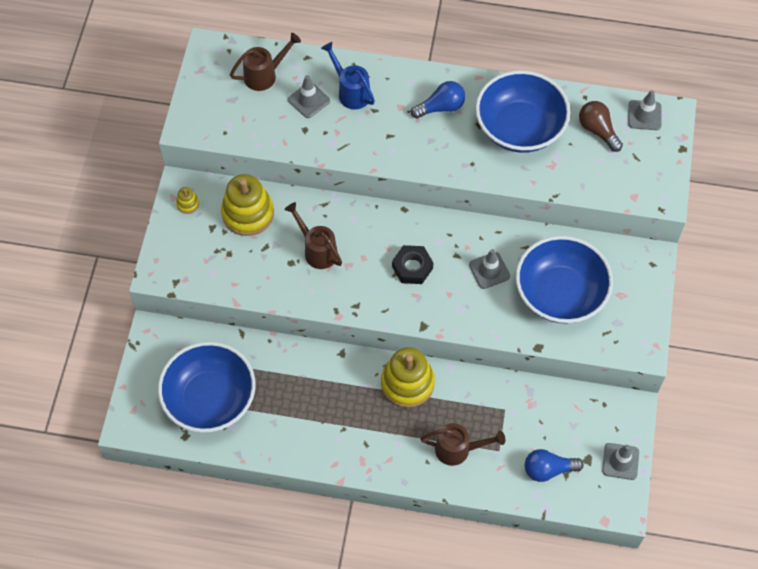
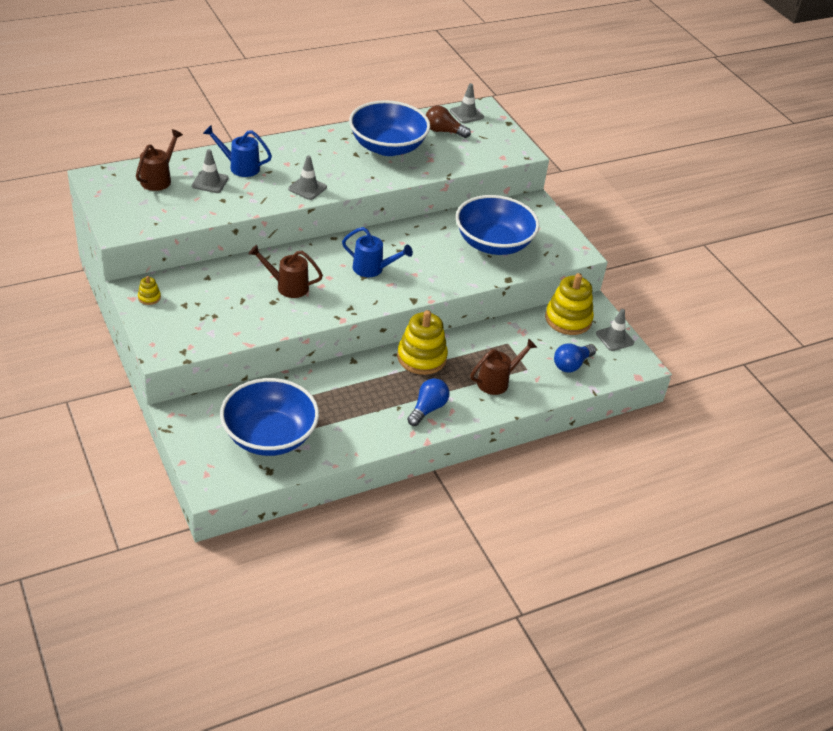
camera: 40 degrees left, 20 degrees down
(248, 213) = (208, 285): yellow stacking toy -> yellow stacking toy (568, 319)
(412, 267) = (372, 269): black nut -> blue watering can
(441, 107) = (319, 154): blue light bulb -> blue light bulb (428, 409)
(489, 270) = (431, 249): grey traffic cone -> grey traffic cone (307, 188)

